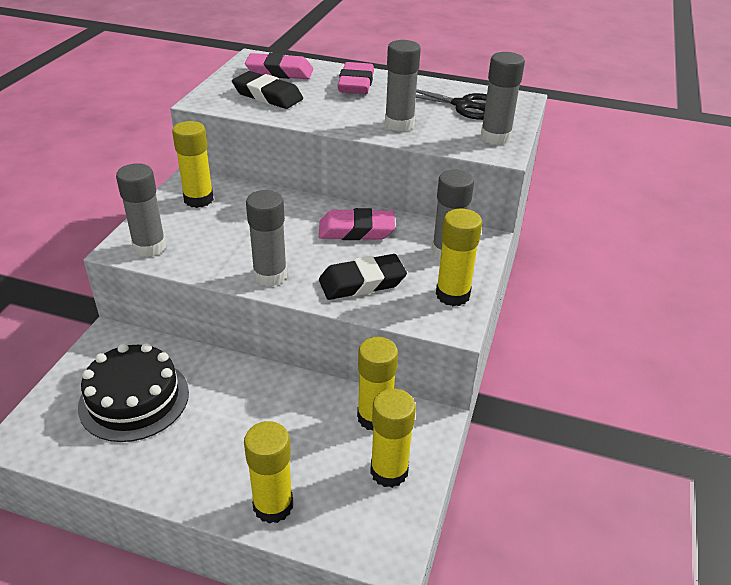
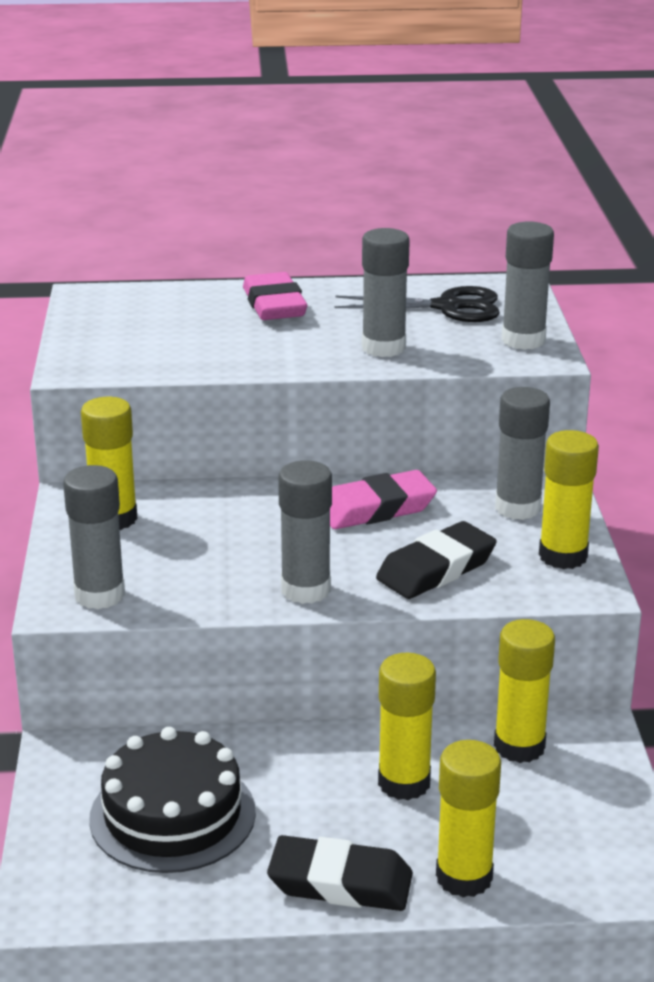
camera: 20 degrees left, 10 degrees down
(267, 96) = (162, 345): black eraser -> black eraser (340, 883)
(279, 72) = (146, 308): pink eraser -> none
(389, 471) = (581, 800): yellow glue stick -> yellow glue stick (404, 783)

